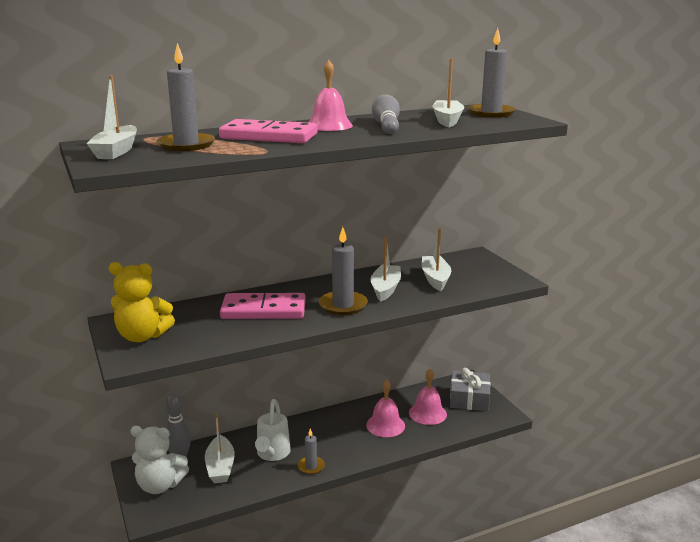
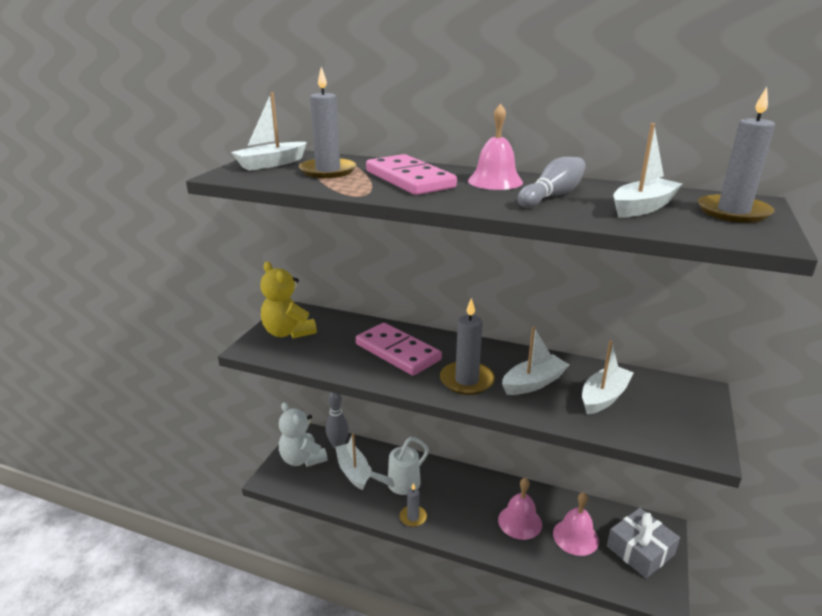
camera: 45 degrees right, 5 degrees up
(220, 467) = (353, 471): white boat -> white boat turned 120 degrees clockwise

